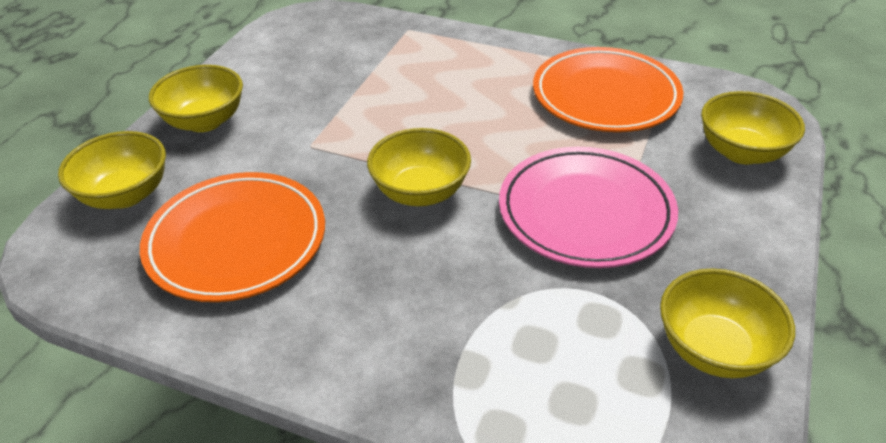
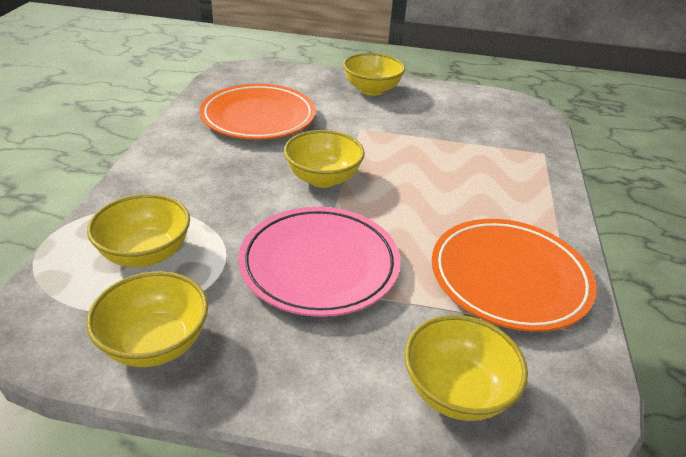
camera: 75 degrees right, 5 degrees down
(125, 195) = (292, 79): yellow bowl -> yellow bowl (146, 254)

